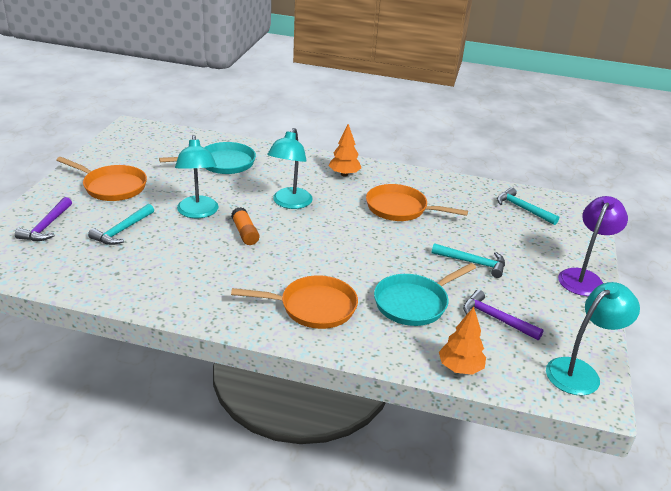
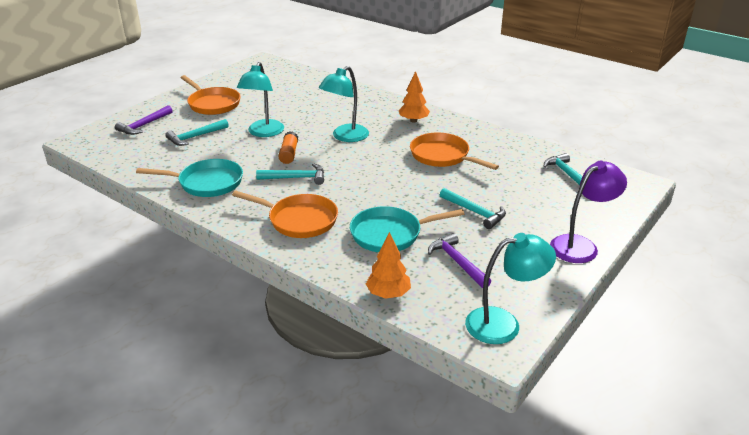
camera: 25 degrees right, 0 degrees up
(222, 163) = (313, 98): turquoise pan -> turquoise pan (206, 183)
(273, 259) = (296, 178): none -> turquoise hammer

